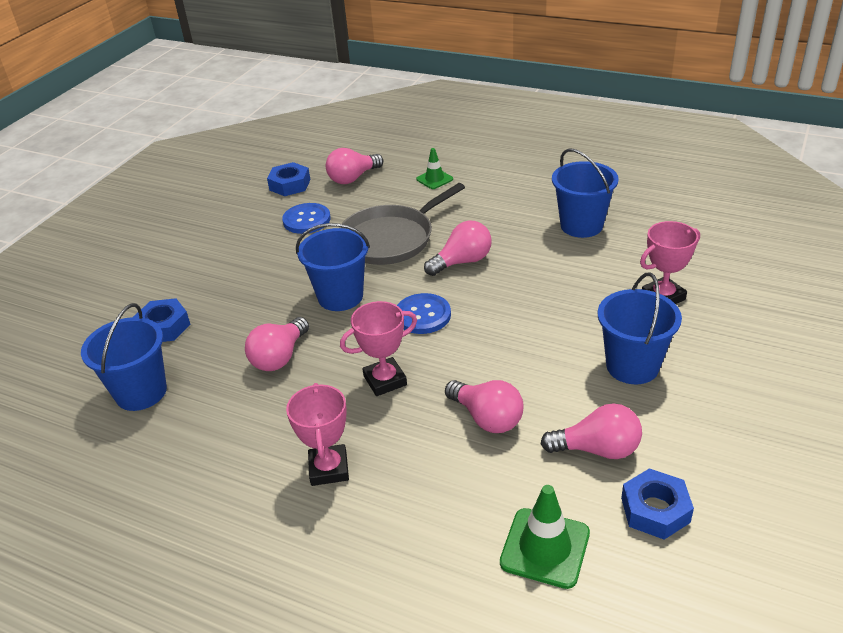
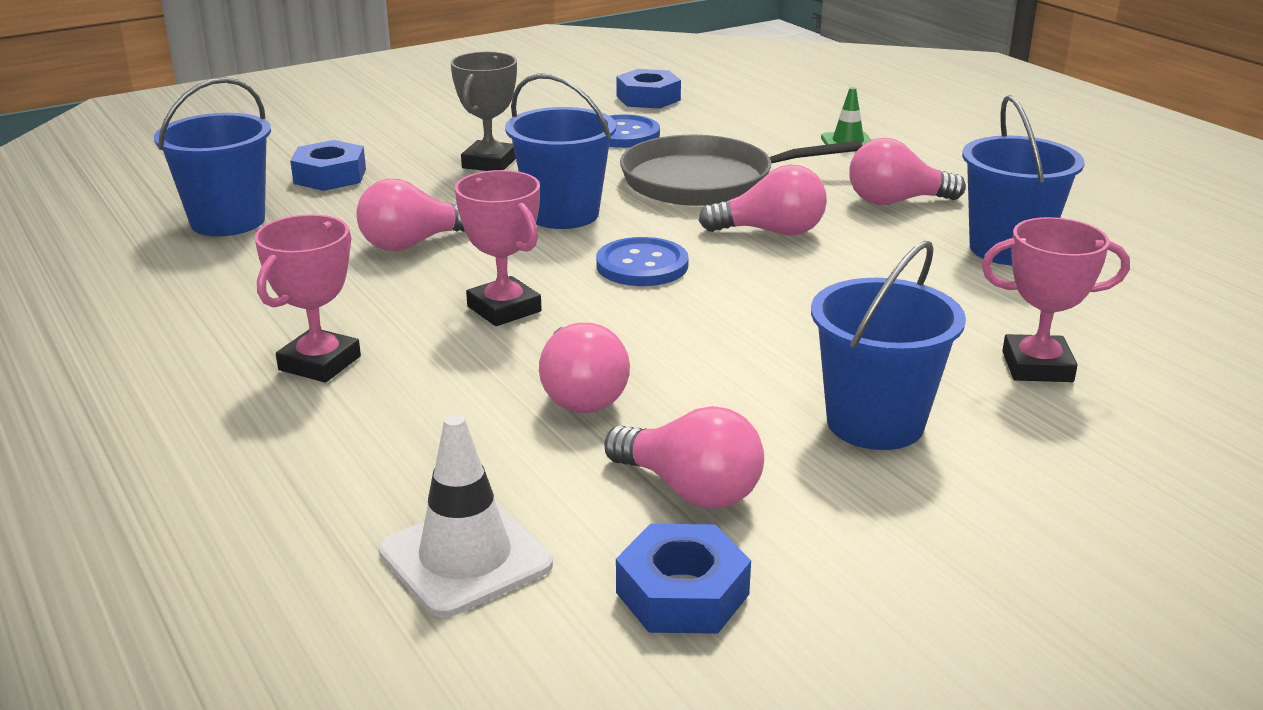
camera: 30 degrees right, 10 degrees down
(253, 274) = (489, 163): none -> grey trophy
(353, 178) = (737, 113): pink light bulb -> pink light bulb (896, 202)
(385, 380) = (504, 309): pink trophy -> pink trophy turned 45 degrees clockwise
(545, 548) = (465, 558): green traffic cone -> white traffic cone

